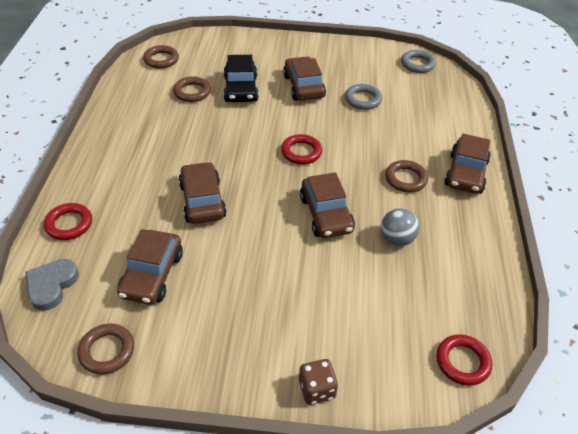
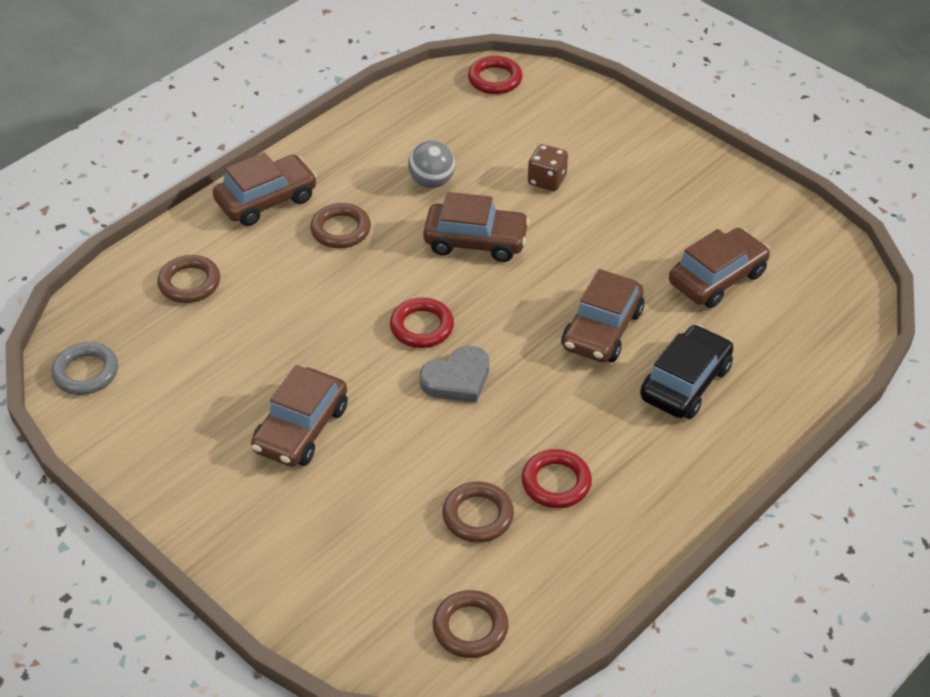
camera: 140 degrees left, 0 degrees up
(51, 285) = (832, 321): grey heart -> grey heart (457, 379)
(69, 224) = (783, 384): red ring -> red ring (556, 482)
(107, 351) = (801, 234): brown ring -> brown ring (189, 283)
(241, 89) = (398, 478): black car -> black car (685, 383)
(317, 389) = (634, 122): brown dice -> brown dice (547, 180)
(326, 214) = (476, 241): brown car -> brown car turned 75 degrees clockwise
(363, 99) = (247, 358): grey ring -> none

